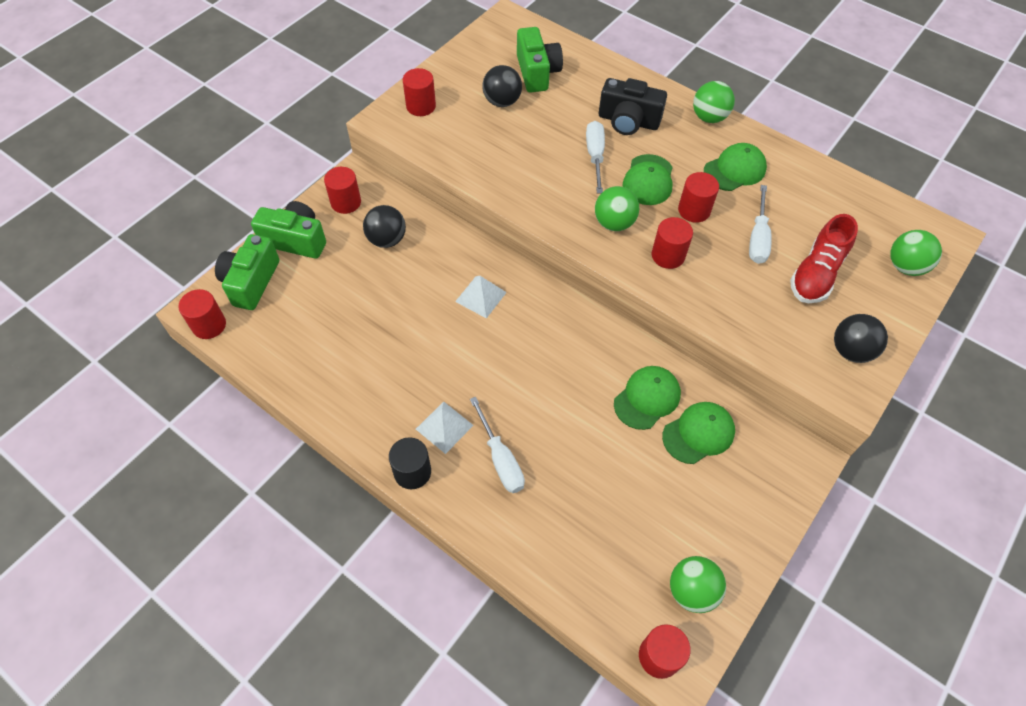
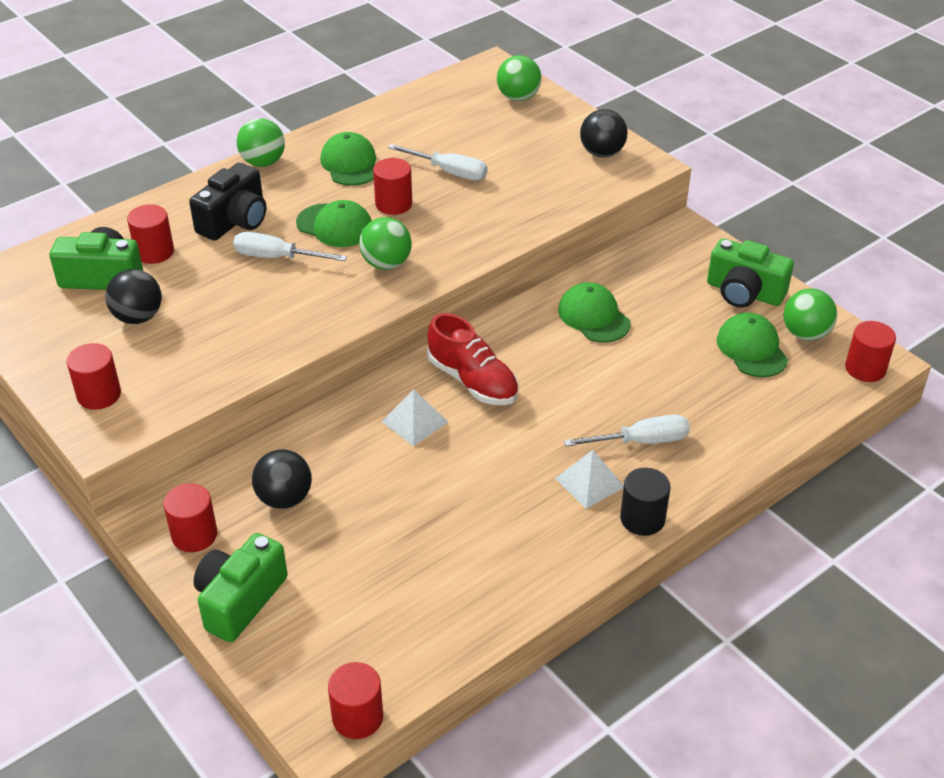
camera: 75 degrees left, 15 degrees down
(251, 282) = (296, 660): green camera -> green camera (744, 292)
(668, 255) = (448, 235): red cylinder -> red cylinder (154, 252)
(698, 433) = (643, 291): green cap -> green cap (752, 349)
(816, 274) = (508, 148): red shoe -> red shoe (473, 381)

